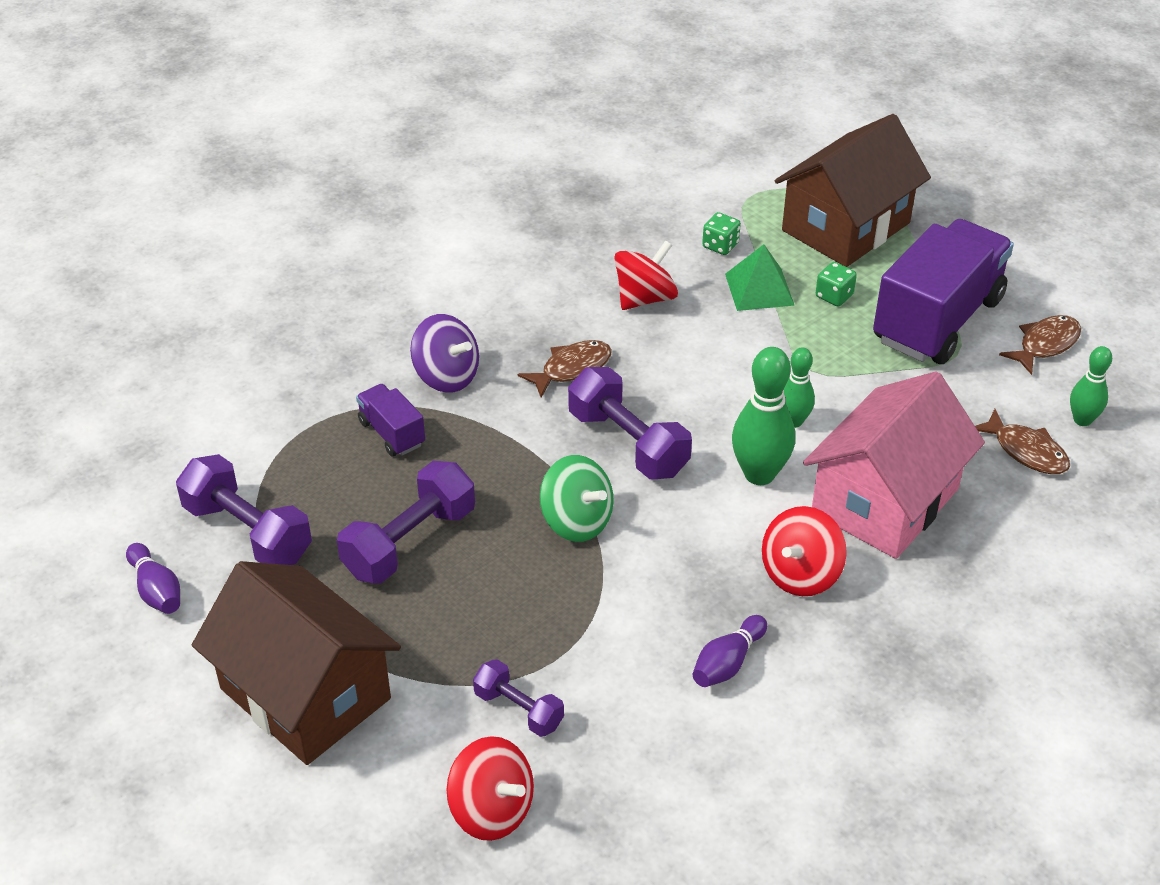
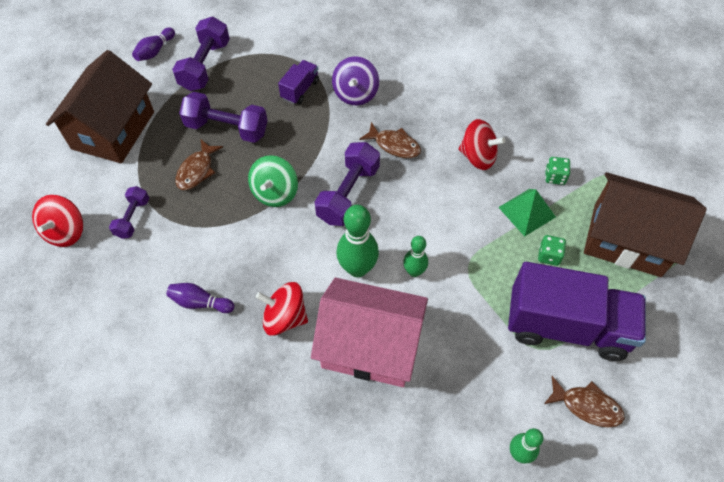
camera: 65 degrees right, 15 degrees up
(1026, 451) = (464, 422): brown fish -> brown fish (197, 170)

